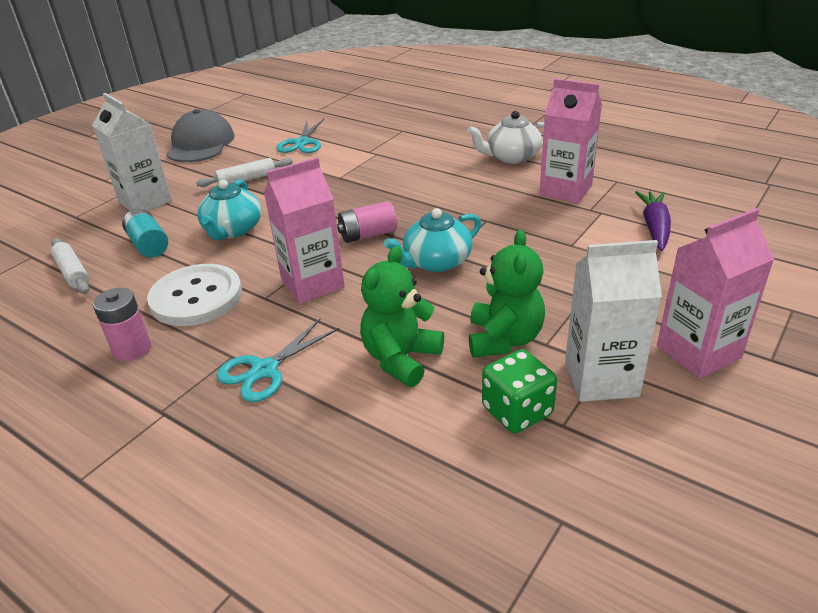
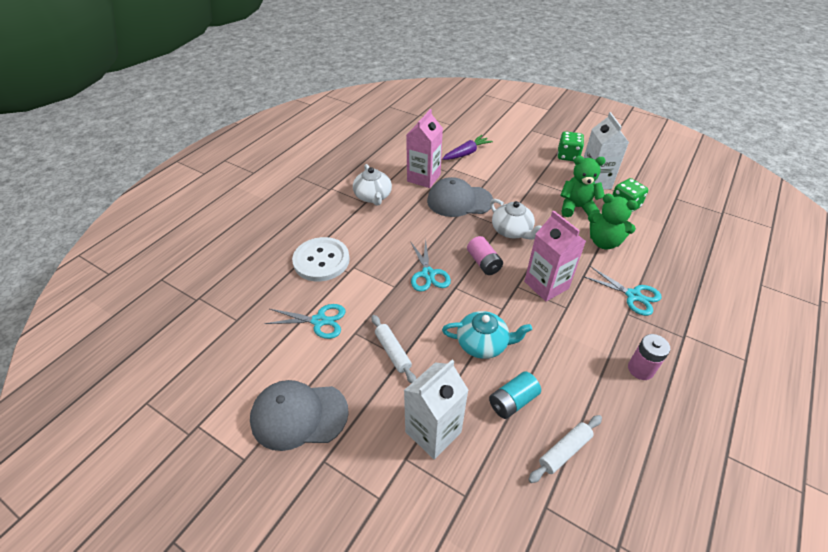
camera: 95 degrees left, 10 degrees up
(196, 297) = (576, 346): white button -> white button (321, 260)
(355, 196) = (428, 274): none -> turquoise scissors
(436, 262) = (512, 231): turquoise teapot -> white teapot
(510, 219) = (459, 201): none -> grey cap
(654, 227) = (466, 153): purple carrot -> purple carrot turned 135 degrees clockwise
(698, 352) = (568, 156): pink carton -> green dice

